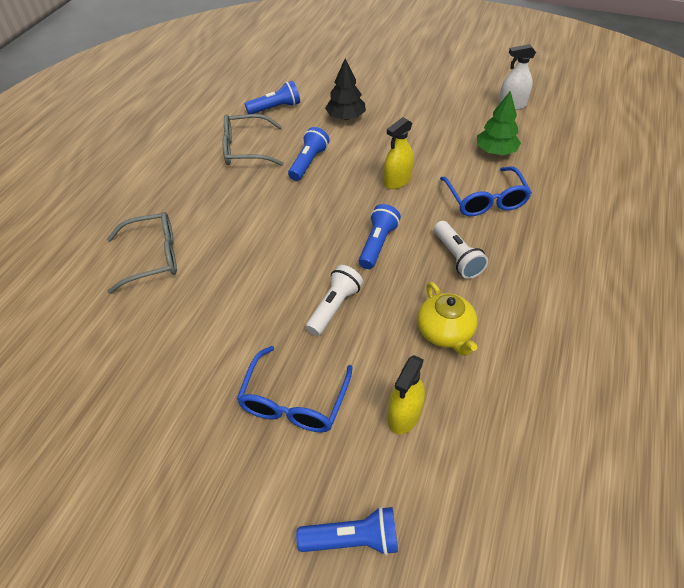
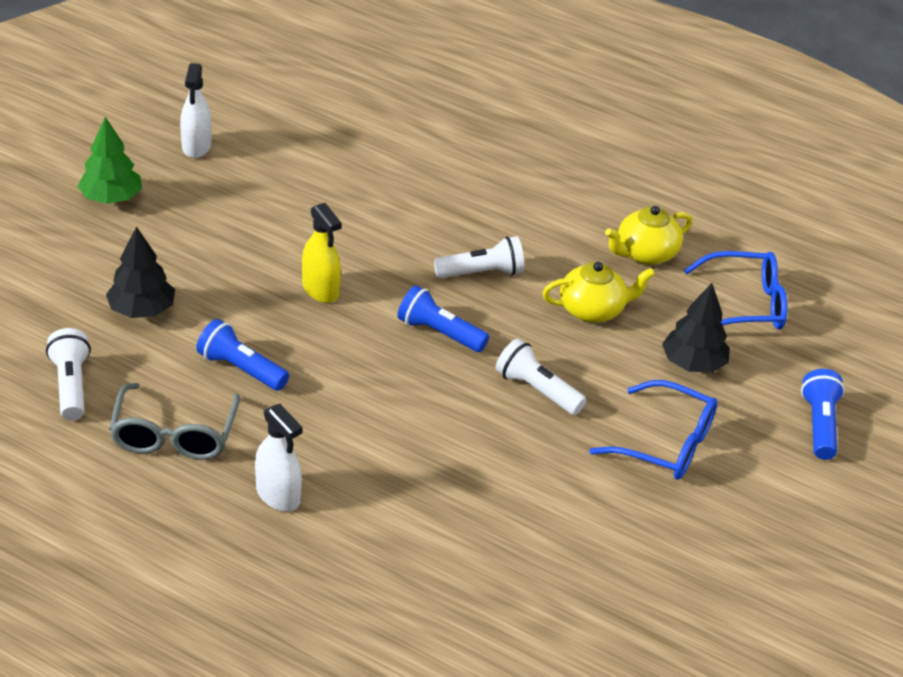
camera: 85 degrees left, 10 degrees down
(153, 257) = (399, 561): grey glasses -> none
(204, 196) = (278, 495): none -> white spray bottle
(275, 108) = (71, 386): blue flashlight -> white flashlight
(404, 415) = (693, 364): yellow spray bottle -> black tree
(485, 200) = (388, 225): blue glasses -> blue glasses (745, 305)
(495, 151) = (294, 189): green tree -> green tree (111, 198)
(543, 364) = (645, 254): none -> yellow teapot

